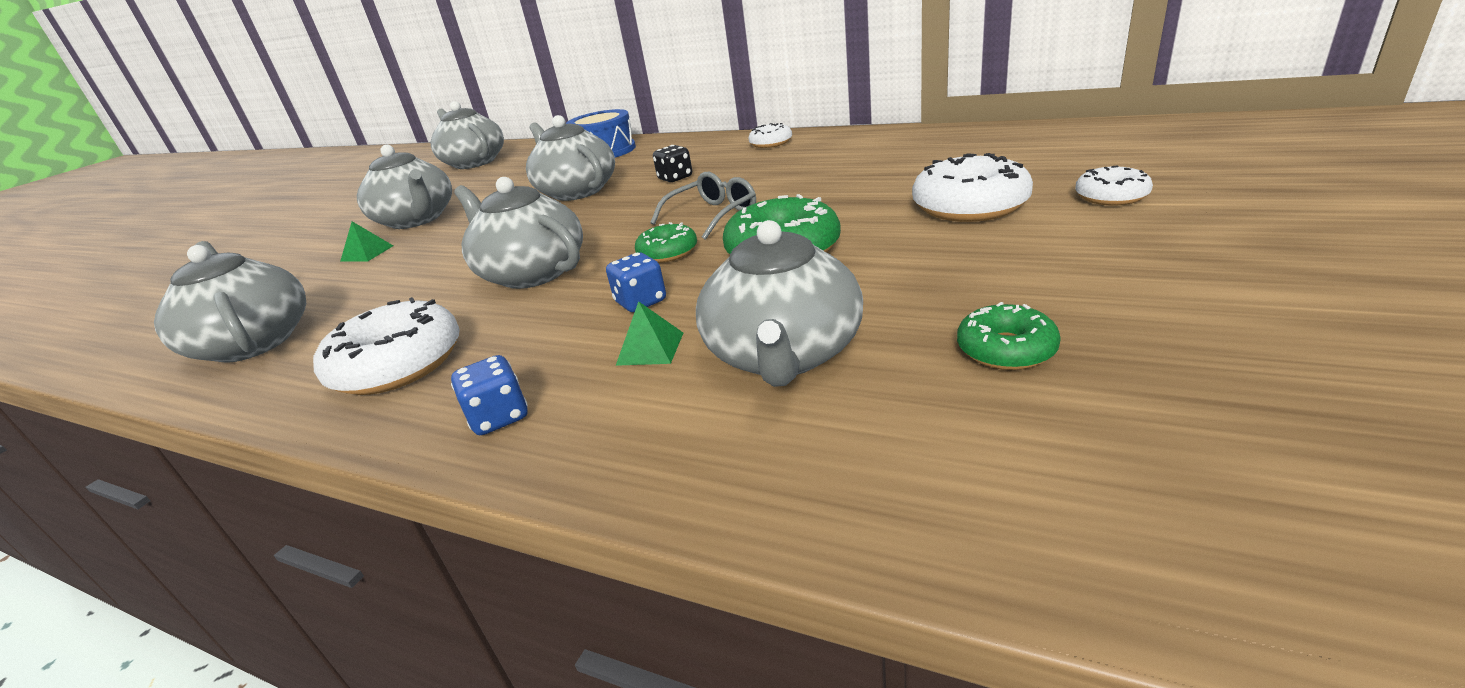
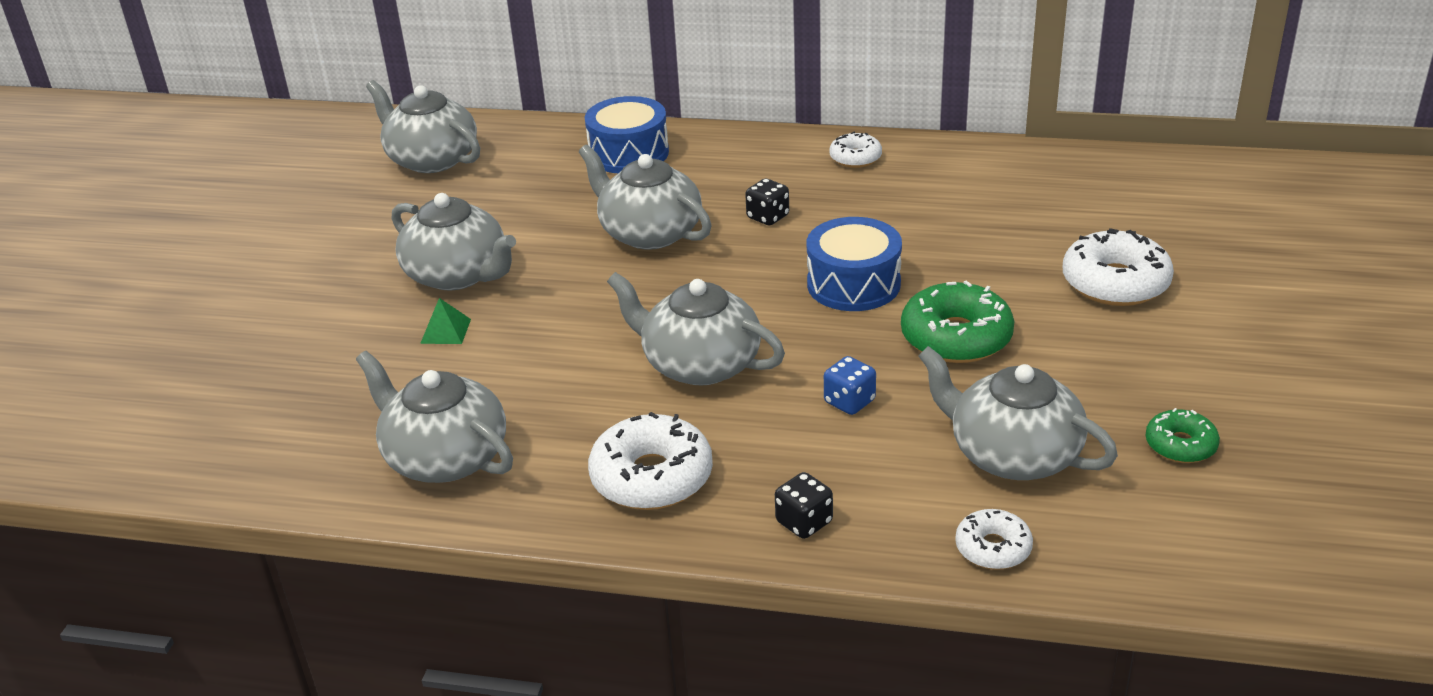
camera: 15 degrees left, 5 degrees up
(499, 417) = (804, 522): blue dice -> black dice
(650, 348) = (892, 452): green pyramid -> none
(668, 252) = (836, 338): green donut -> none
(713, 215) = (853, 284): grey glasses -> blue drum
(784, 354) = (1012, 454): grey teapot -> grey teapot turned 135 degrees clockwise
(1111, 196) = (1237, 276): white donut -> white donut (993, 548)

